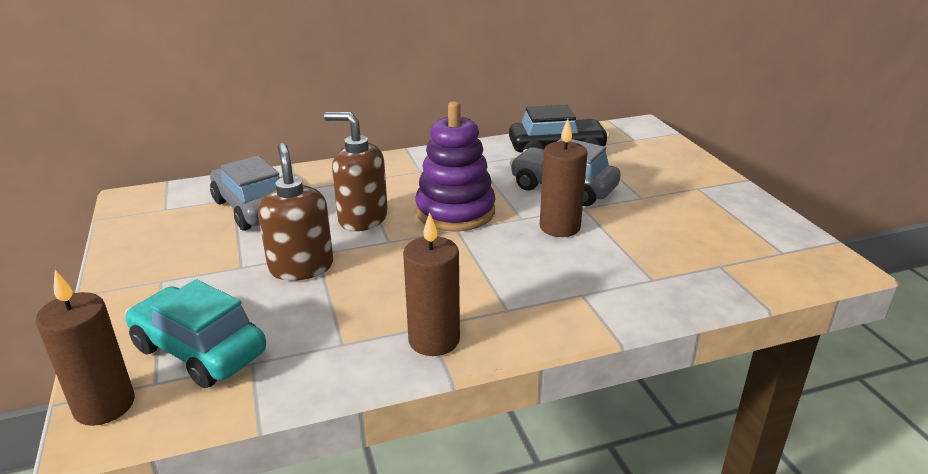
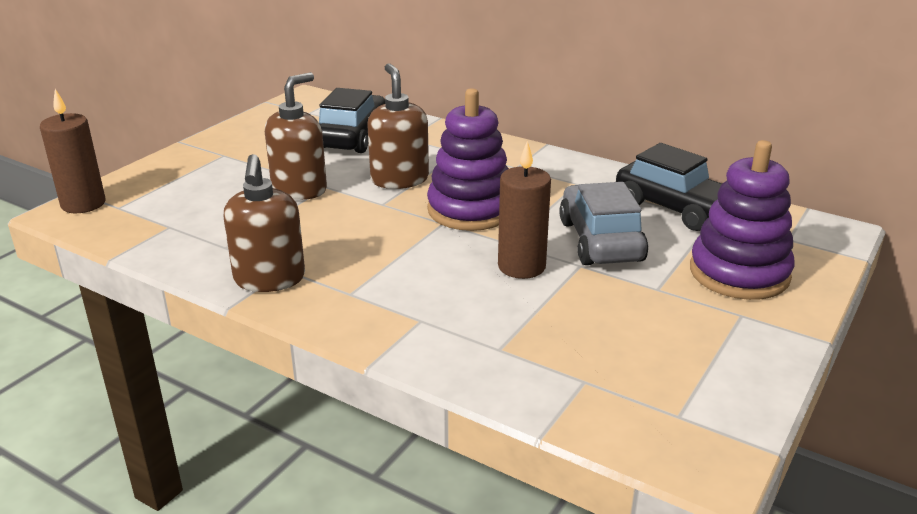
camera: 50 degrees right, 0 degrees up
(199, 350) = (163, 204): turquoise car -> none
(253, 208) = (352, 137): grey car -> black car
(434, 340) = (269, 279): brown candle -> brown soap dispenser
(654, 168) = (739, 273): none -> purple stacking toy

